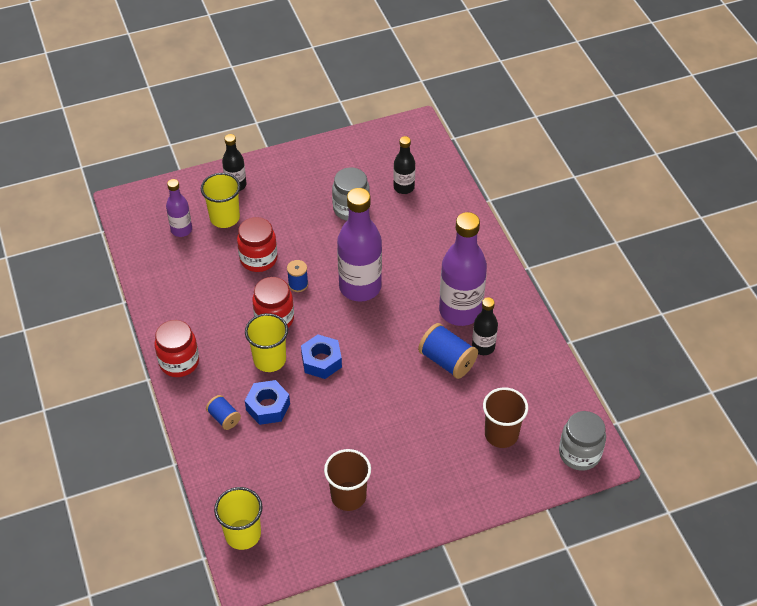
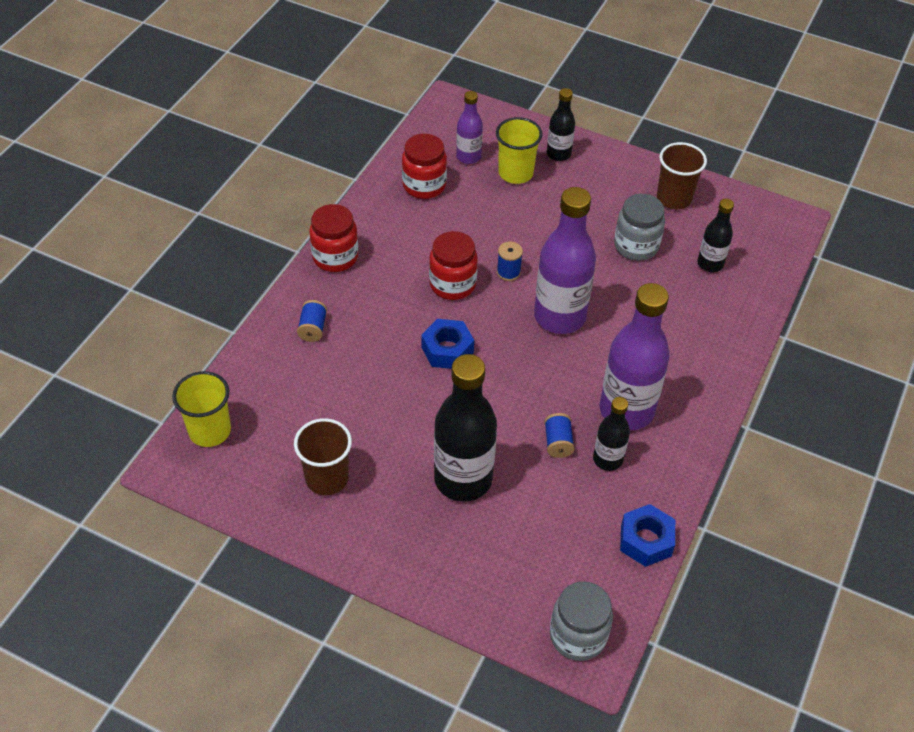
camera: 45 degrees right, 0 degrees up
(258, 259) = (501, 226): red jar -> red jar (424, 185)
(268, 407) = (357, 349): blue nut -> blue nut (645, 540)
(269, 360) = (407, 313): yellow cup -> none
(423, 427) = (463, 479): none -> black bottle
(447, 361) = (558, 442): blue spool -> blue spool, size x0.59
(501, 434) = (525, 549): brown cup -> brown cup (674, 198)

